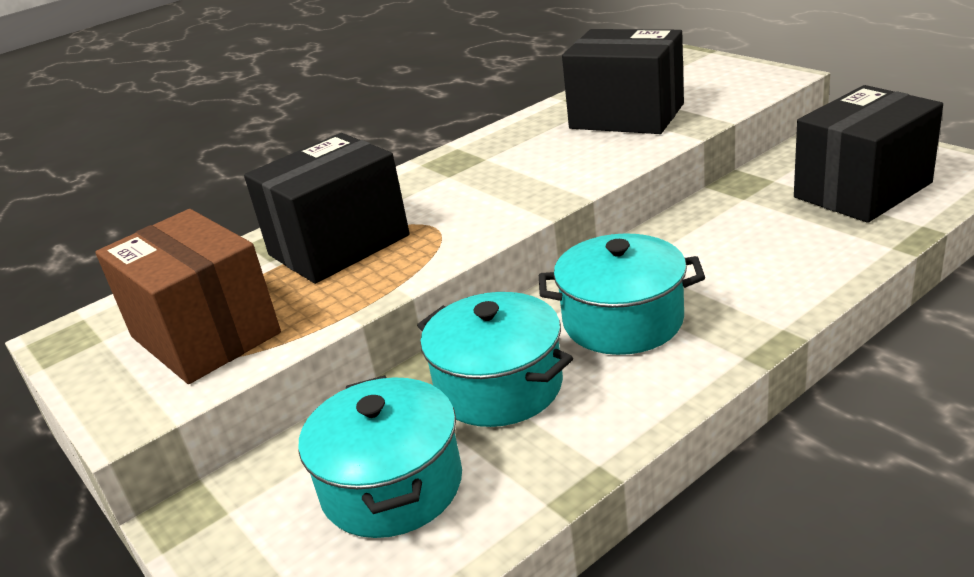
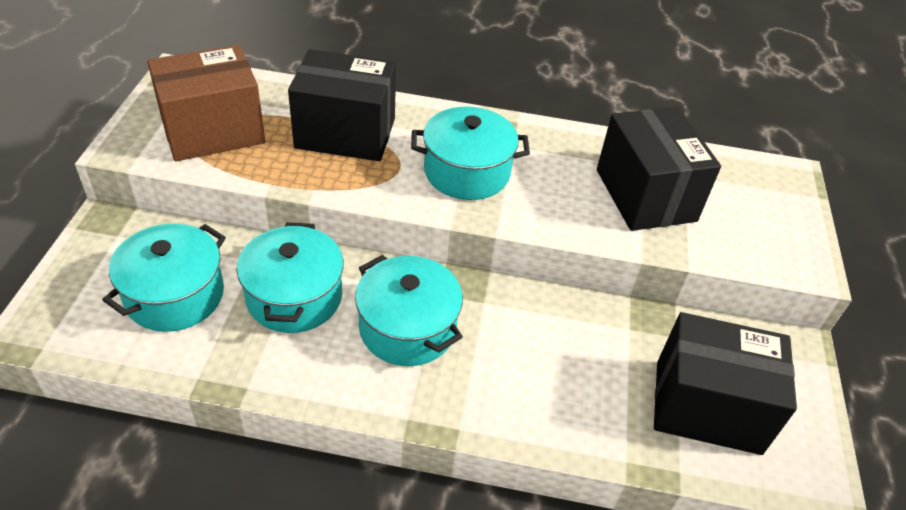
camera: 40 degrees right, 15 degrees up
(205, 335) = (213, 131): brown box -> brown box turned 60 degrees clockwise
(488, 191) = (467, 172): none -> turquoise pot

